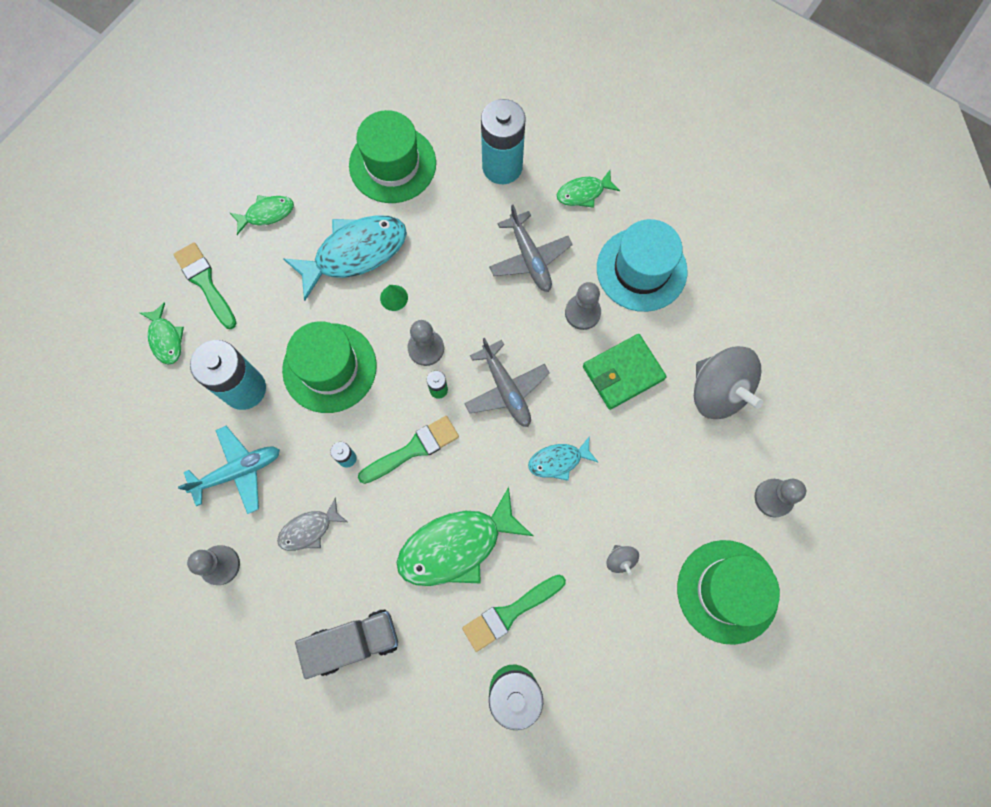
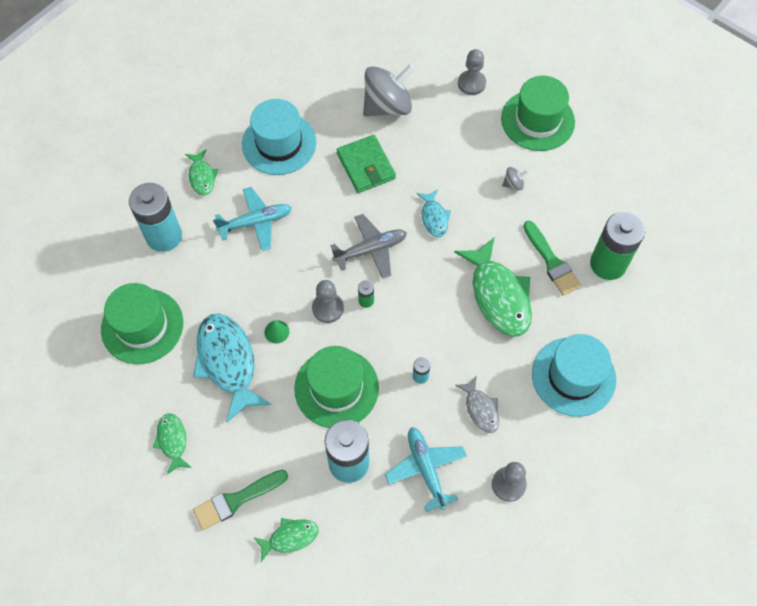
camera: 85 degrees left, 10 degrees down
(354, 642) = (573, 376): grey truck -> turquoise hat
(413, 449) = (416, 323): green brush -> none
(530, 258) = (256, 222): grey plane -> turquoise plane
(582, 313) = (311, 188): grey pawn -> none

